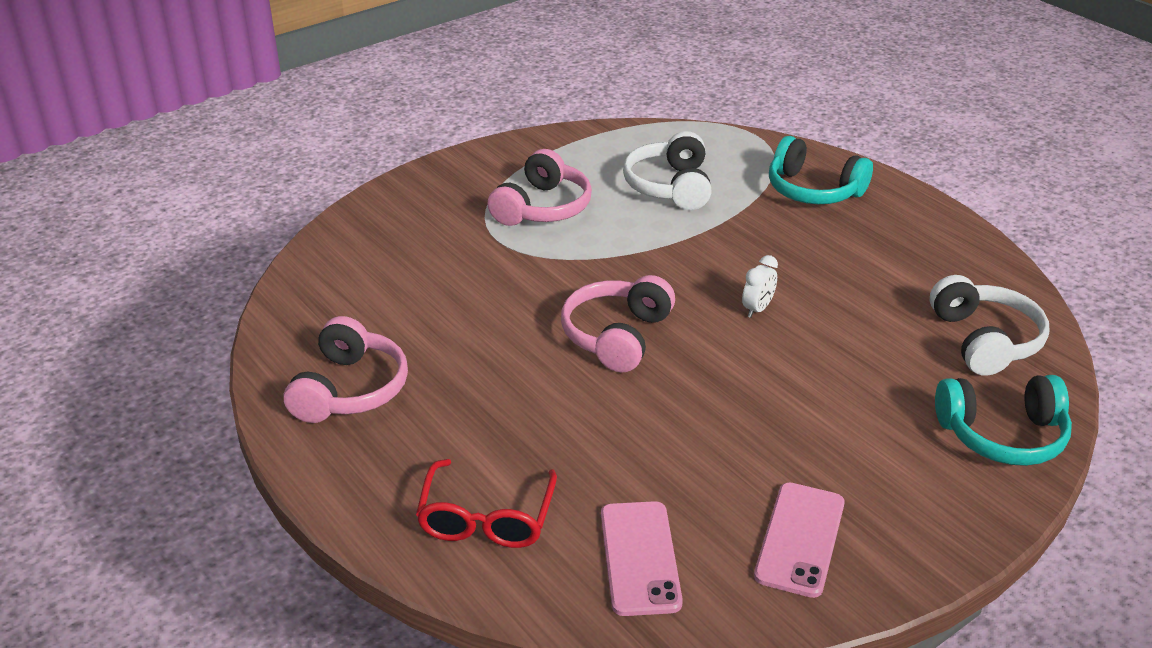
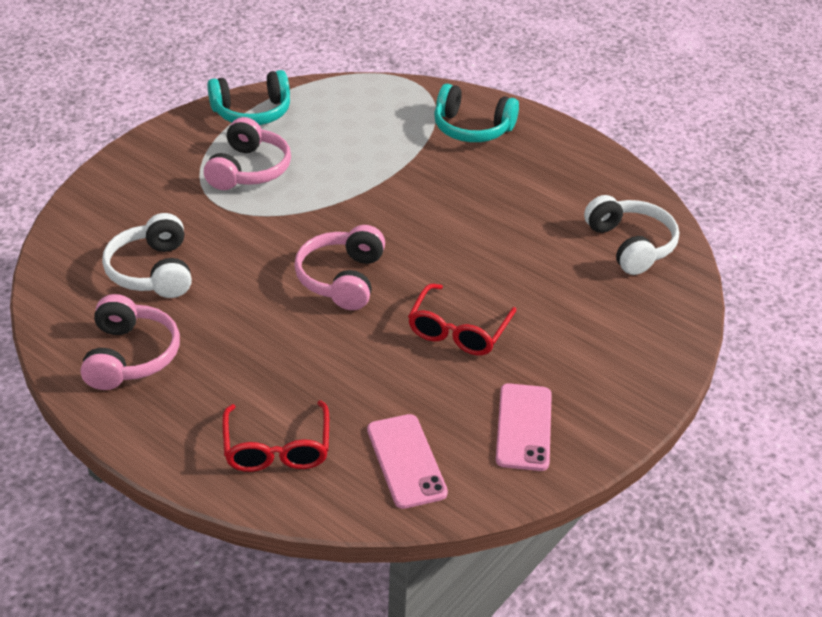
camera: 15 degrees left, 5 degrees up
(670, 186) = (353, 138): white headphones -> white headphones (153, 271)
(743, 412) = (458, 331): none -> red glasses
(757, 309) = (450, 241): white clock -> none
(1002, 435) = (657, 322): turquoise headphones -> turquoise headphones (252, 112)

